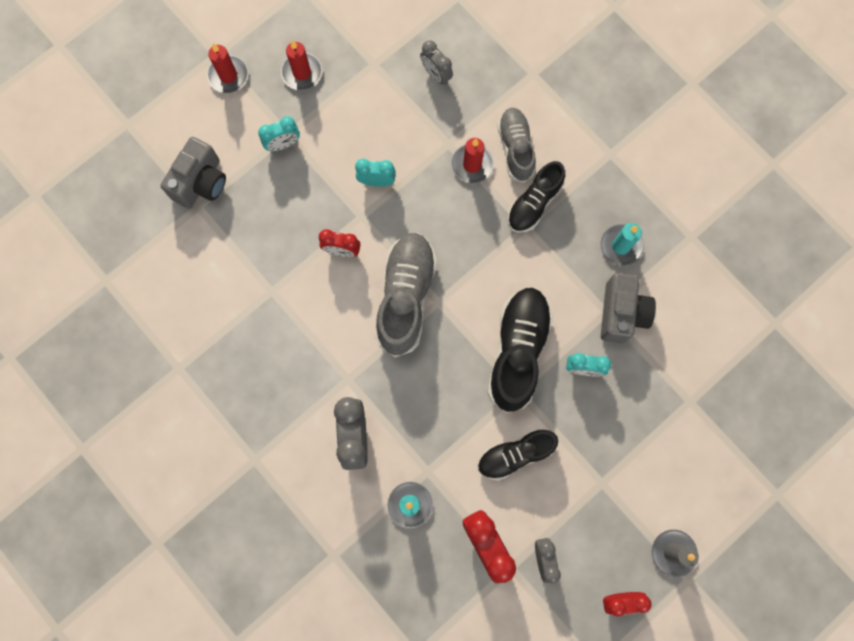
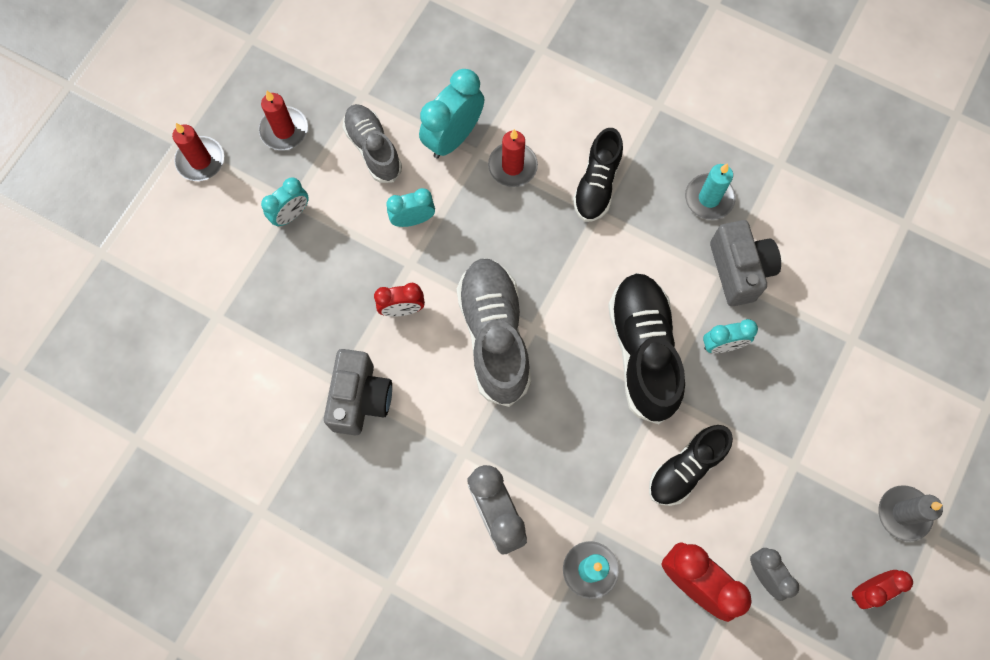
camera: 20 degrees left, 5 degrees down
(201, 182) = (211, 289): grey camera -> grey camera (360, 399)
(433, 124) = (453, 137): none -> turquoise clock
(436, 75) = (435, 84): grey clock -> none
(515, 148) = (553, 133): grey shoe -> grey shoe (373, 149)

